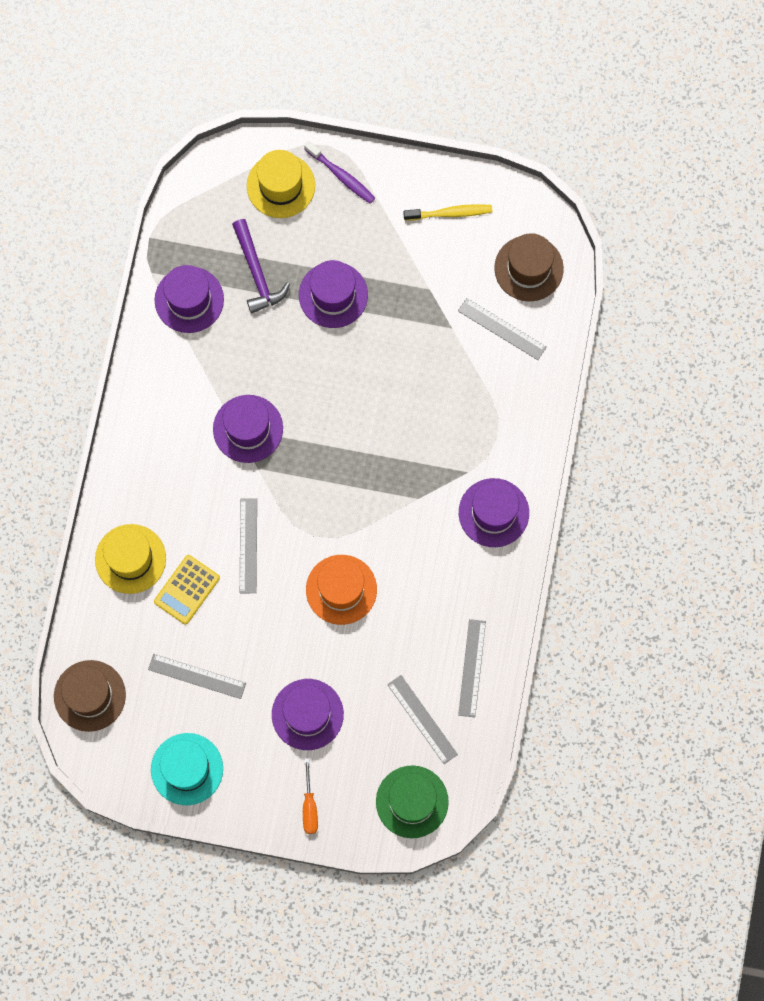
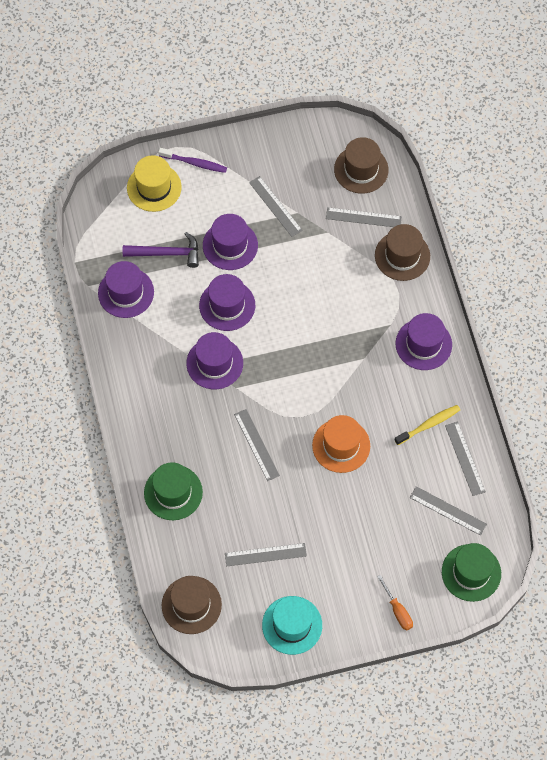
camera: 25 degrees left, 10 degrees down
(130, 559) = (173, 492): yellow hat -> green hat
(187, 589) = (226, 496): yellow calculator -> none
(257, 272) = (166, 253): purple hammer -> purple hammer turned 45 degrees counterclockwise
(307, 714) = (362, 545): purple hat -> purple hat (227, 305)
(408, 270) = (275, 206): none -> grey ruler
(450, 213) = (286, 156): yellow toothbrush -> yellow toothbrush (429, 424)
(523, 395) = (402, 256): none -> brown hat

